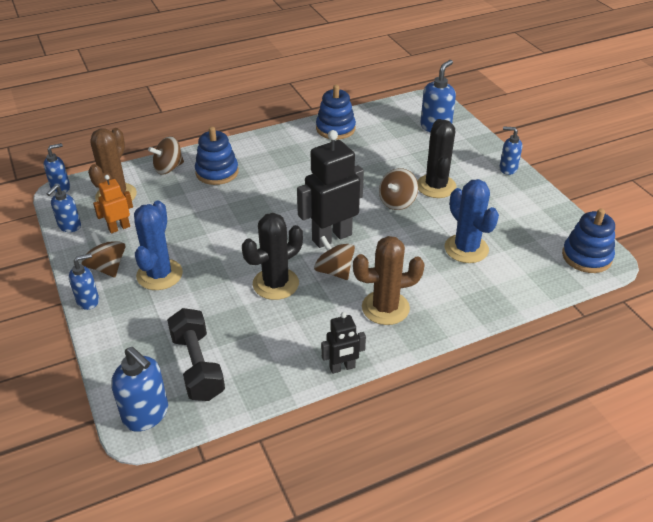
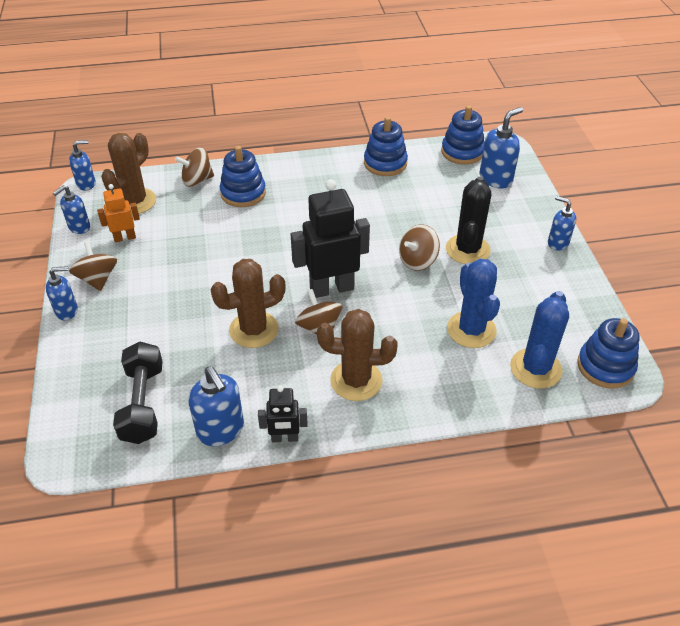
camera: 15 degrees right, 5 degrees up
(146, 415) = (75, 444): blue soap dispenser -> blue soap dispenser (221, 430)
(159, 275) = (144, 296): blue cactus -> blue cactus (535, 368)
(275, 284) = (254, 330): black cactus -> brown cactus
(398, 110) = (462, 152): none -> blue stacking toy

